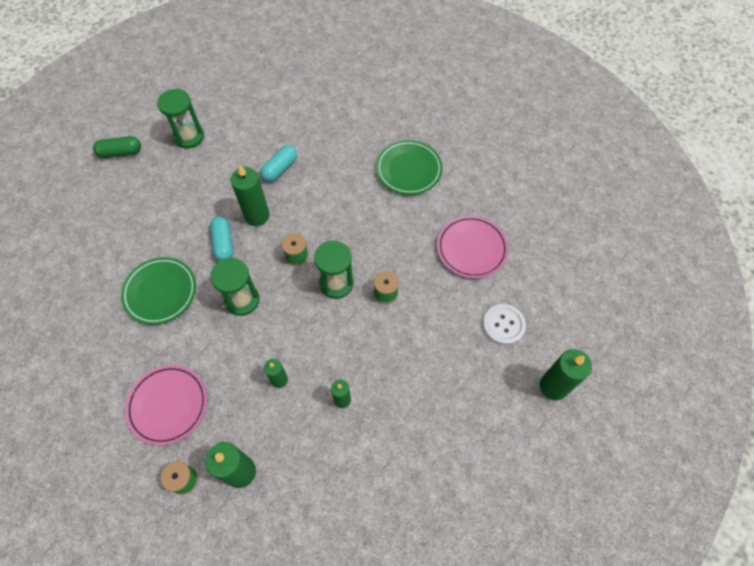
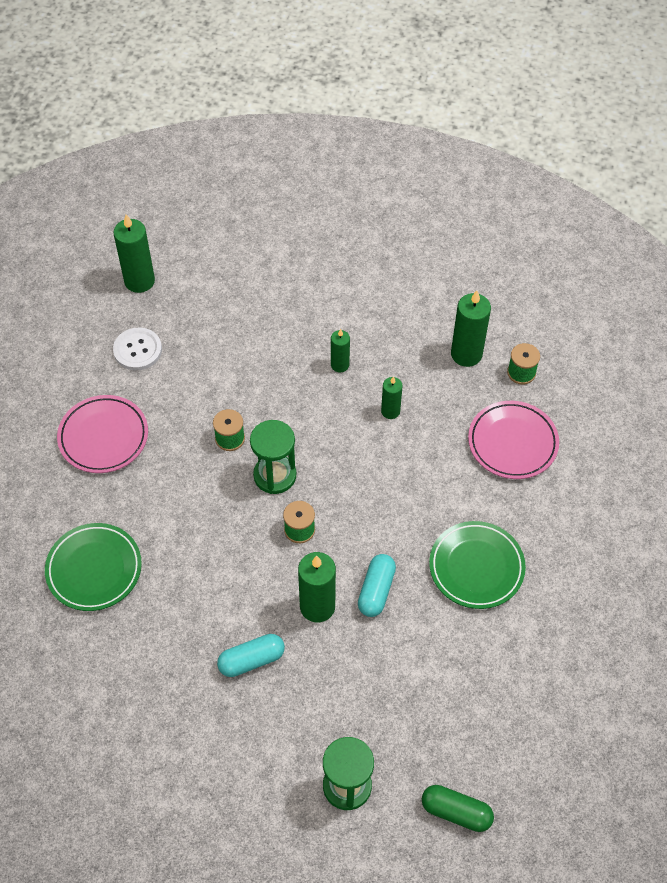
camera: 150 degrees left, 5 degrees down
(242, 300) = (387, 510): green hourglass -> none

